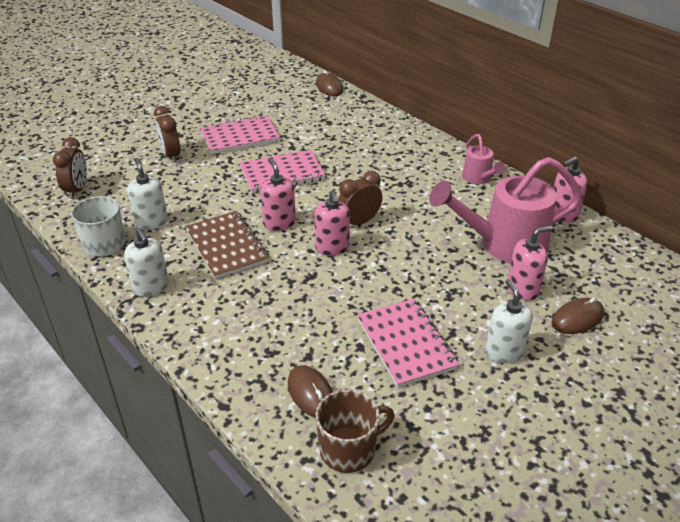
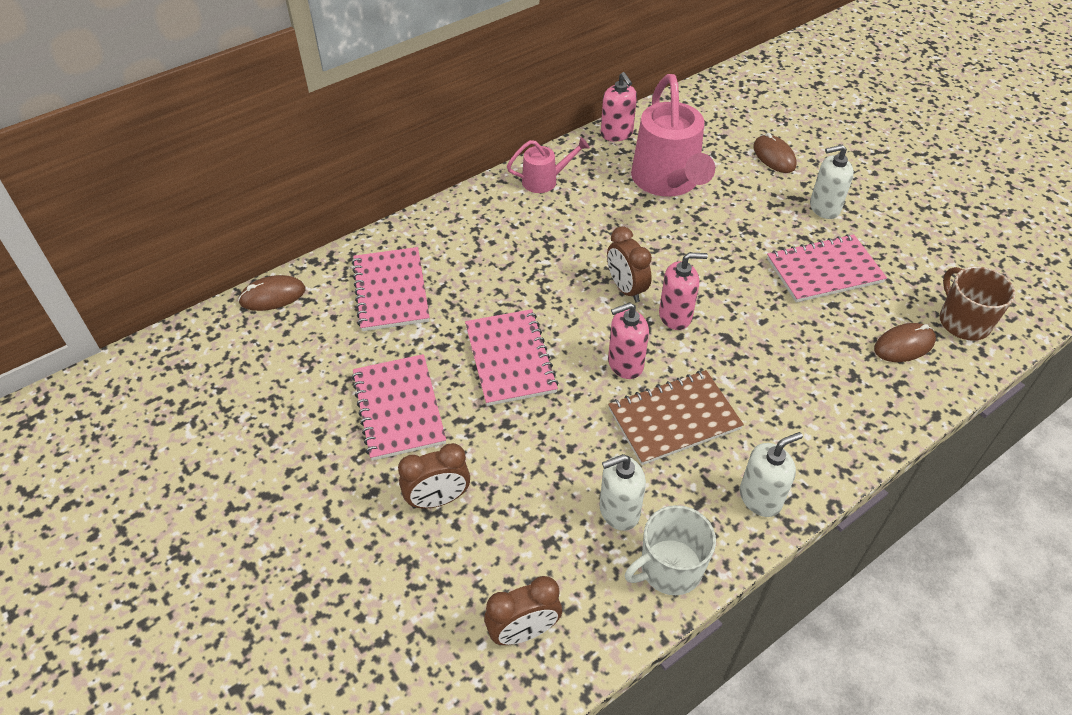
camera: 85 degrees left, 10 degrees up
(77, 190) = (523, 632): brown clock -> brown clock turned 150 degrees clockwise
(340, 124) = (391, 291): none -> pink notebook
(522, 289) = (737, 182): pink soap dispenser -> none

